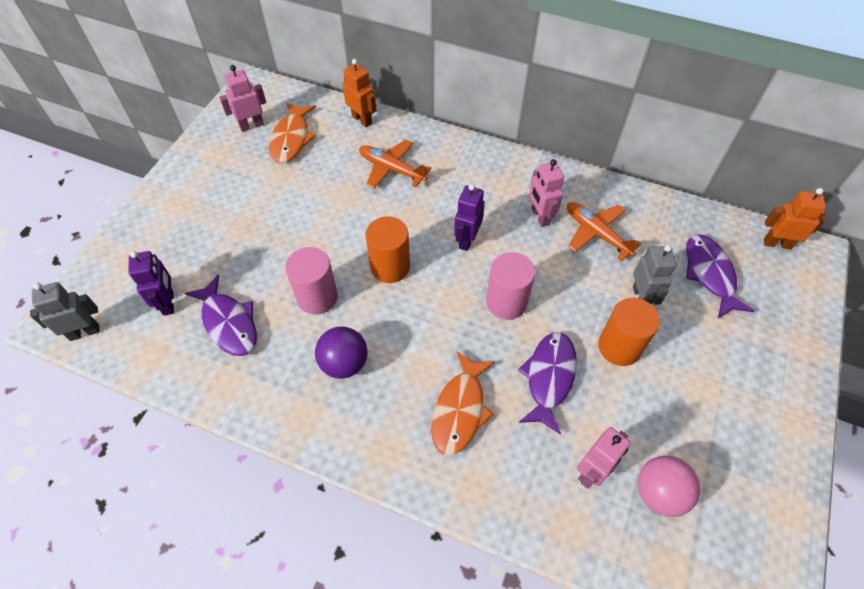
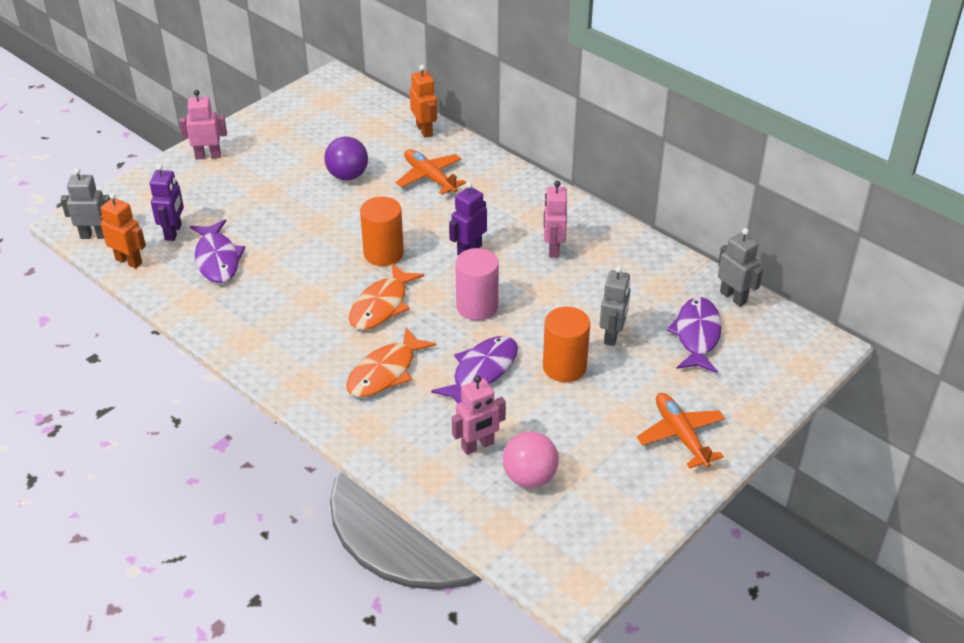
camera: 20 degrees right, 15 degrees down
(251, 125) = (315, 112): pink robot -> pink robot (208, 156)
(291, 139) = (347, 132): orange fish -> orange fish (381, 306)
(317, 297) = (304, 260): pink cylinder -> none
(344, 363) = (302, 313): purple ball -> purple ball (347, 176)
(596, 233) = (602, 276): orange plane -> orange plane (681, 435)
(715, 223) = (733, 297): none -> grey robot
(777, 243) = (788, 329): orange robot -> orange robot (129, 261)

